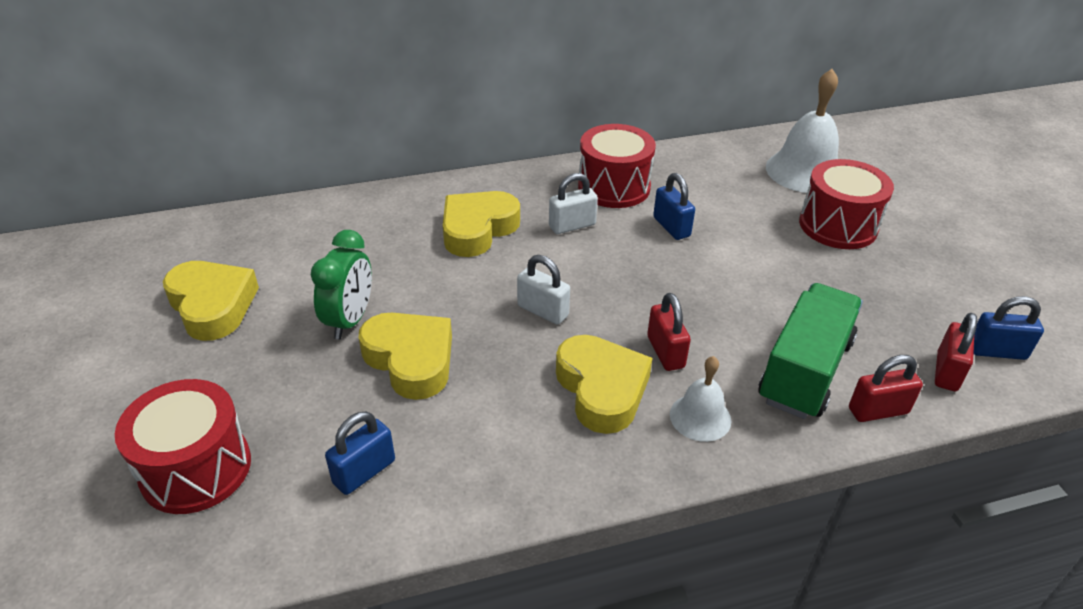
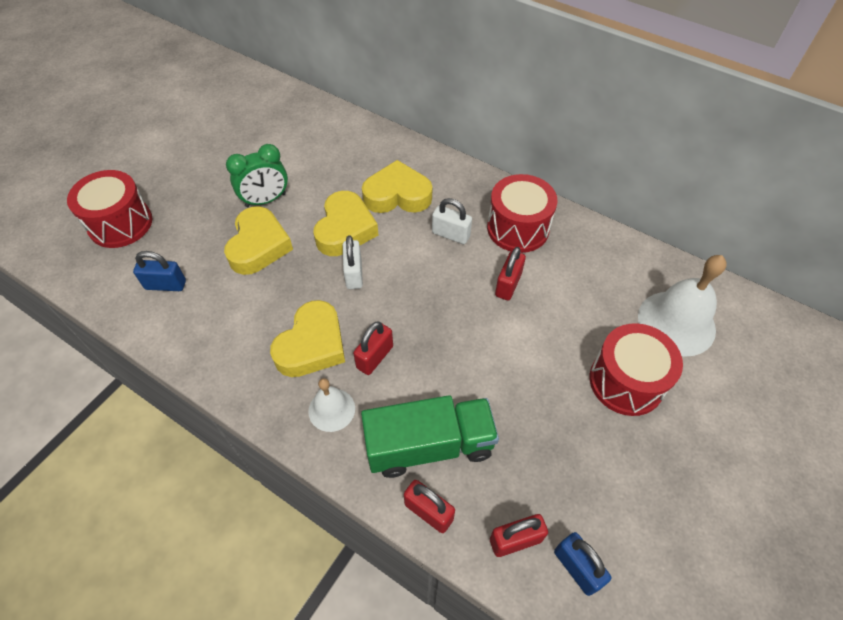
camera: 50 degrees right, 15 degrees up
(212, 305) = (227, 143): yellow heart -> yellow heart (345, 229)
(671, 227) = (508, 285): blue padlock -> red padlock

